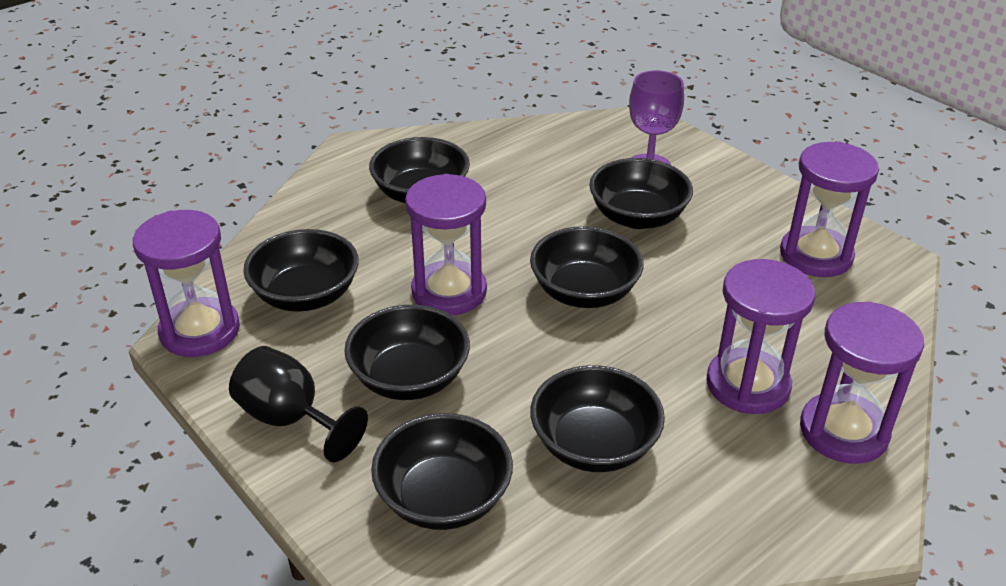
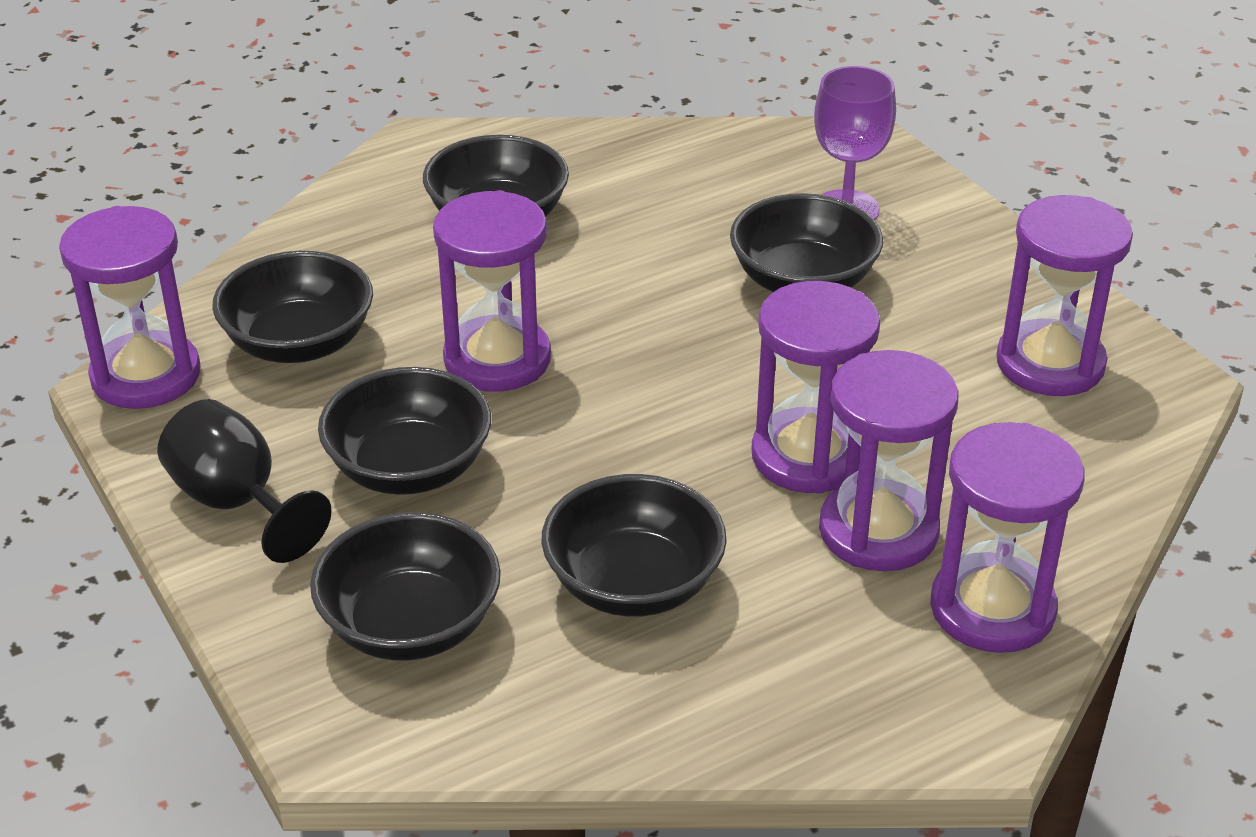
camera: 10 degrees right, 0 degrees up
(584, 292) = (688, 380): black bowl -> none
(682, 337) = (808, 456): none -> purple hourglass

